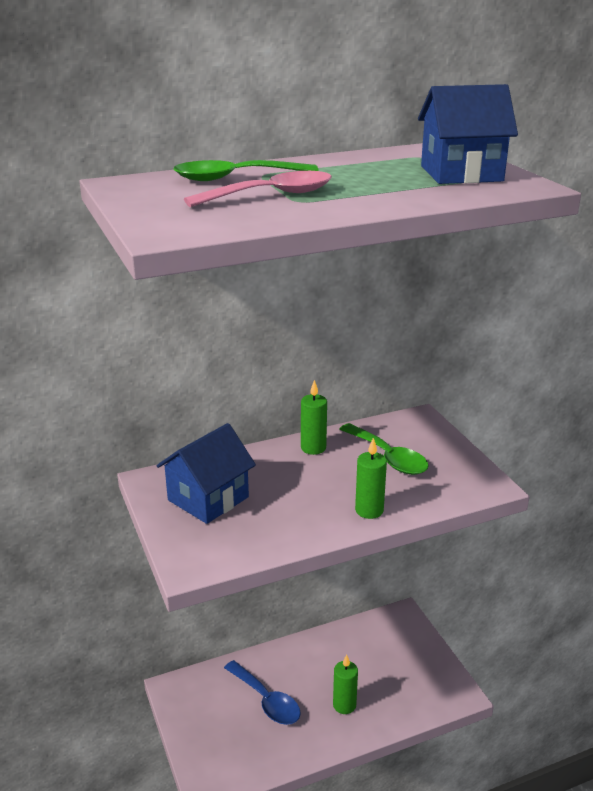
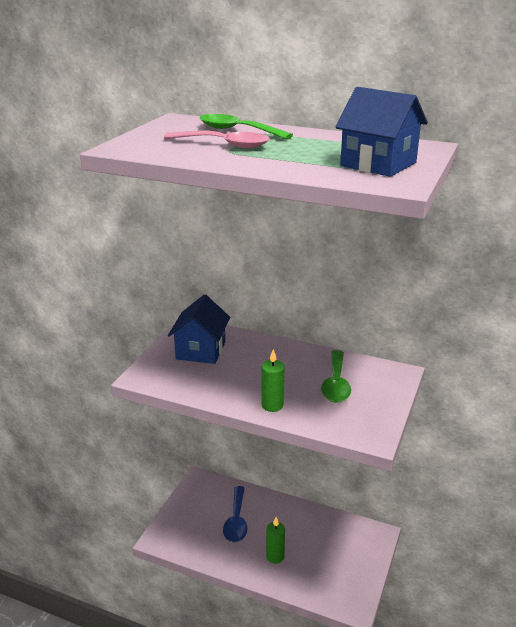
camera: 45 degrees right, 0 degrees up
(208, 498) = (201, 350): blue house -> blue house turned 75 degrees counterclockwise
(313, 448) = (300, 354): green candle -> none

